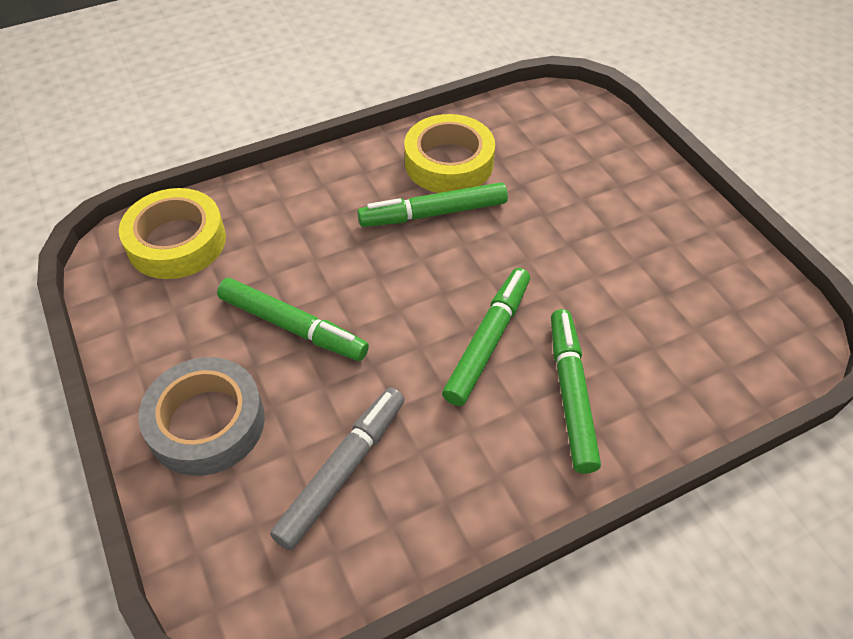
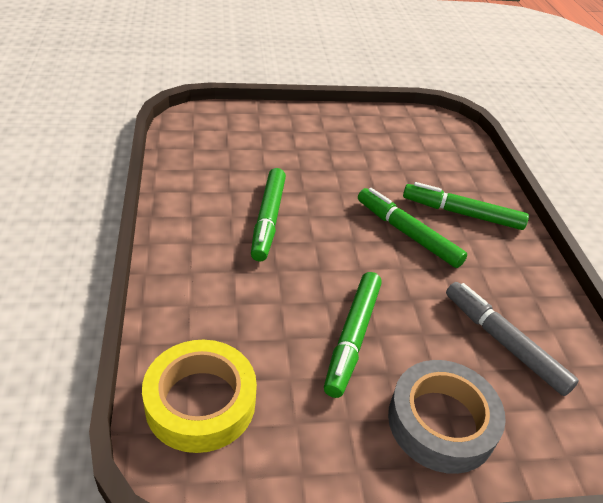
camera: 75 degrees left, 10 degrees down
(292, 326) = (353, 337): green marker -> green marker turned 150 degrees clockwise
(449, 162) = (215, 193): yellow tape -> none

